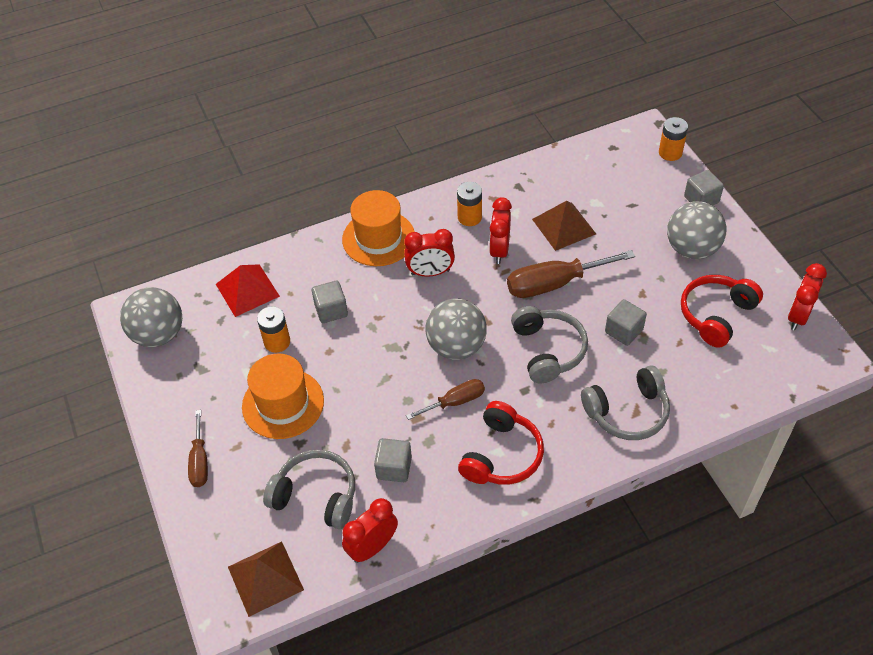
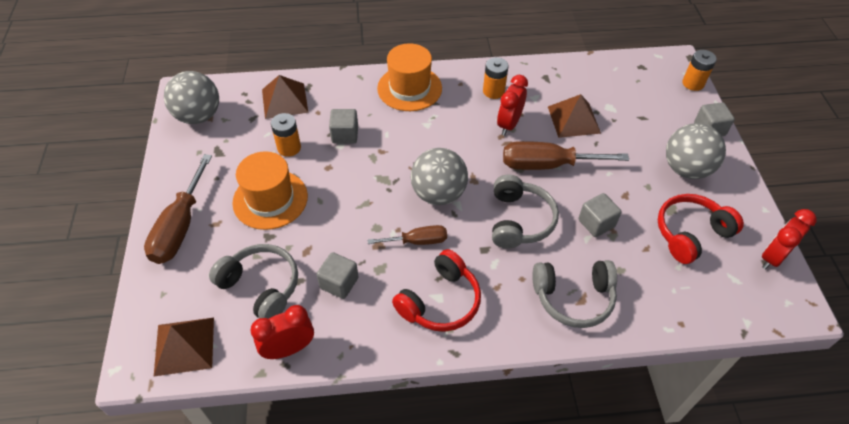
camera: 15 degrees right, 0 degrees up
(200, 461) = (180, 227): brown screwdriver -> brown screwdriver, size x1.71
(247, 290) = (284, 100): red pyramid -> brown pyramid
(430, 272) = (441, 127): red clock -> none

